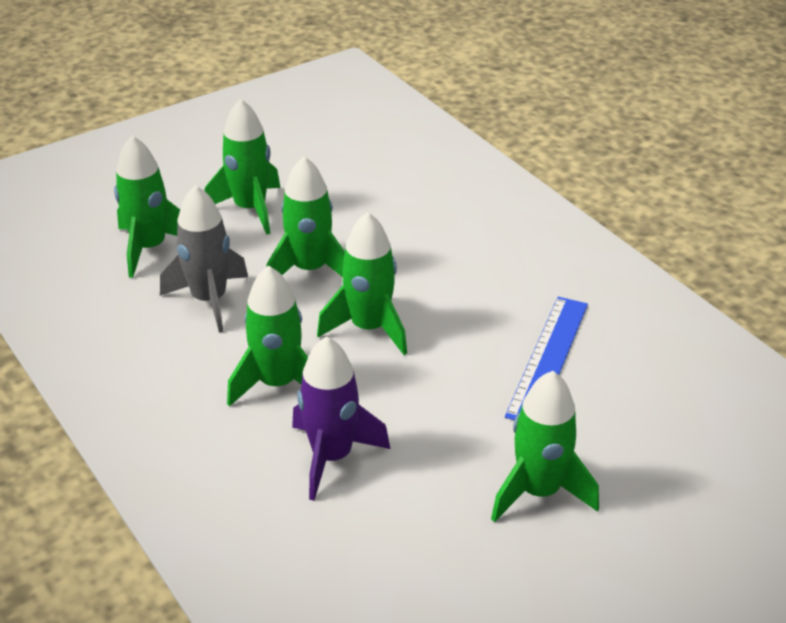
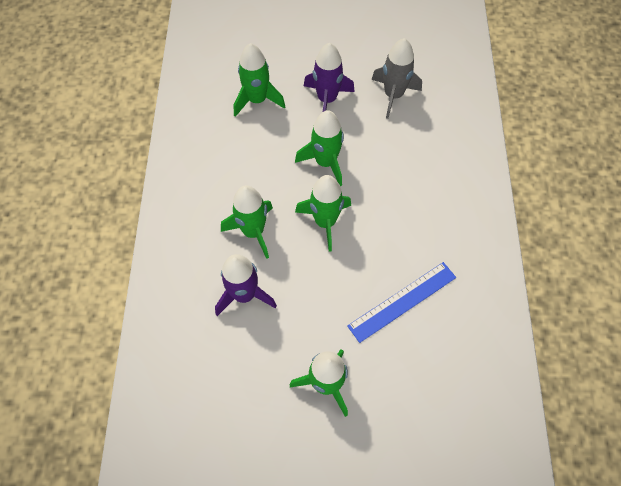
camera: 35 degrees right, 25 degrees up
(209, 300) = (260, 154): grey rocket -> grey rocket (393, 95)
(250, 209) = (327, 99): green rocket -> purple rocket

